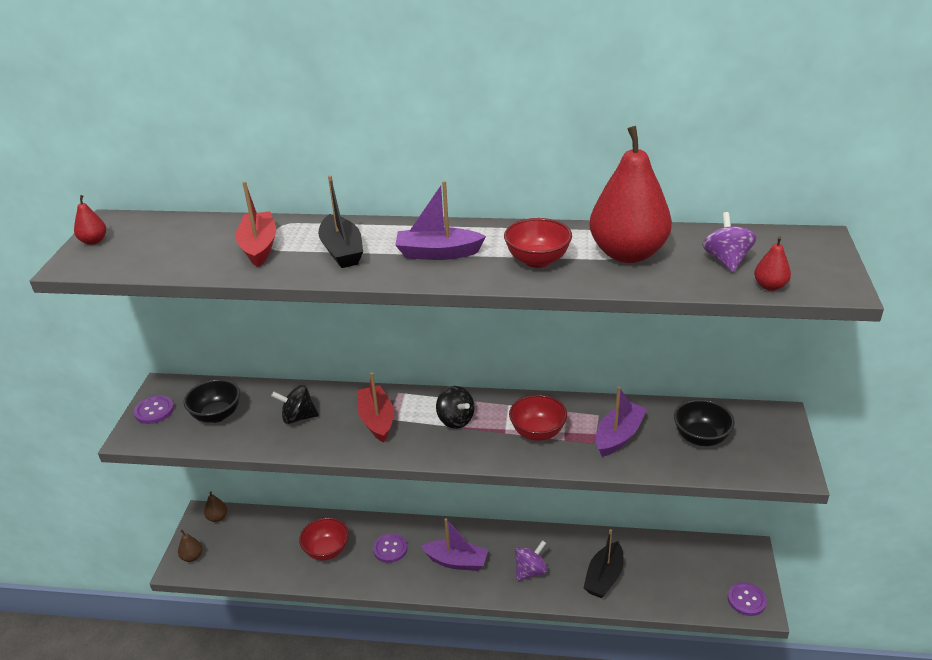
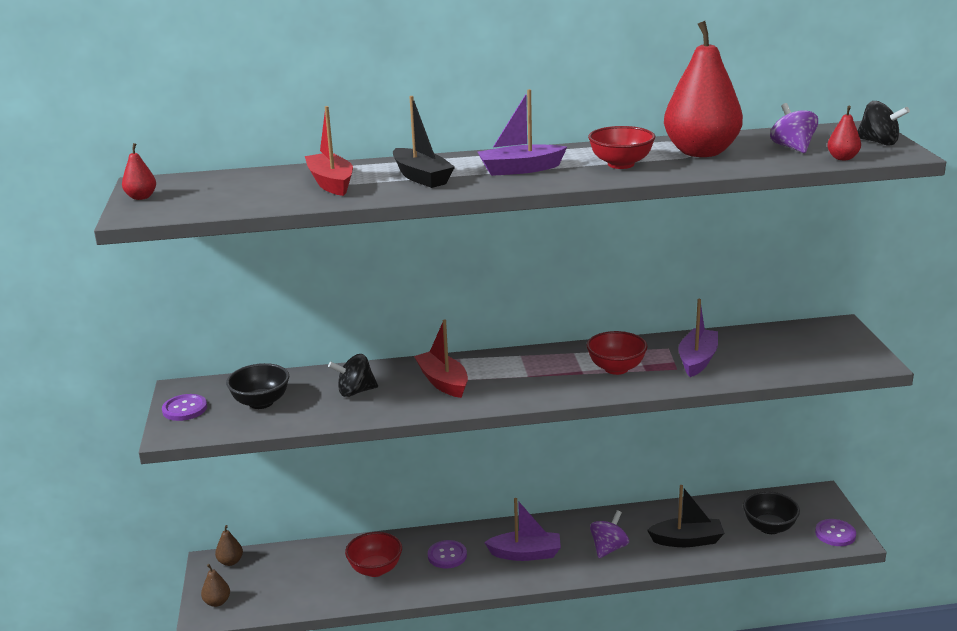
camera: 15 degrees left, 10 degrees down
(455, 420) = (526, 371): black spinning top -> black spinning top (878, 142)
(604, 577) = (687, 540): black boat -> black boat turned 105 degrees counterclockwise
(700, 438) = (776, 351): black bowl -> black bowl (769, 527)

